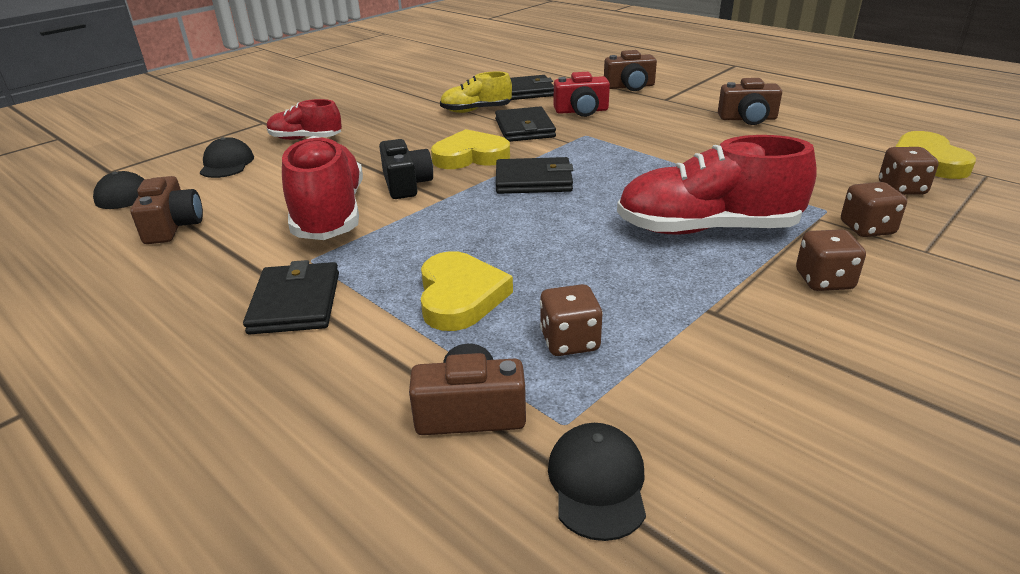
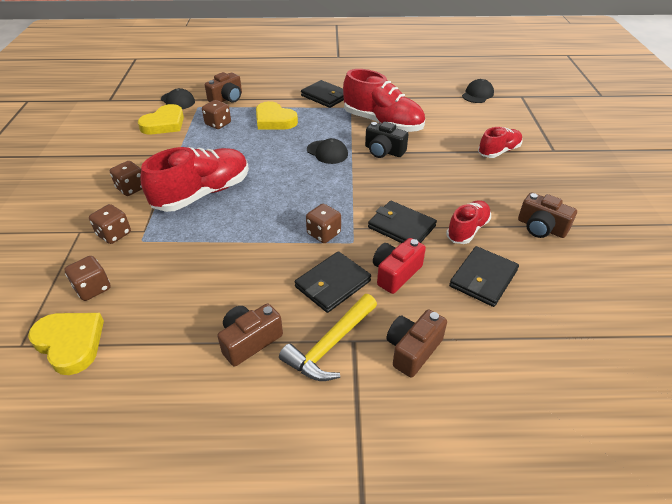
camera: 135 degrees right, 10 degrees up
(173, 226) = (427, 94): brown camera -> brown camera (541, 227)
(227, 164) = (488, 121): black cap -> black cap (327, 152)
(470, 156) = (388, 184): yellow heart -> yellow heart (164, 124)
(476, 110) = (467, 230): yellow shoe -> red shoe
(533, 180) = (326, 184): black wallet -> black wallet (333, 284)
(604, 147) = (323, 233): none -> brown dice
(685, 102) = (330, 345): none -> yellow hammer

